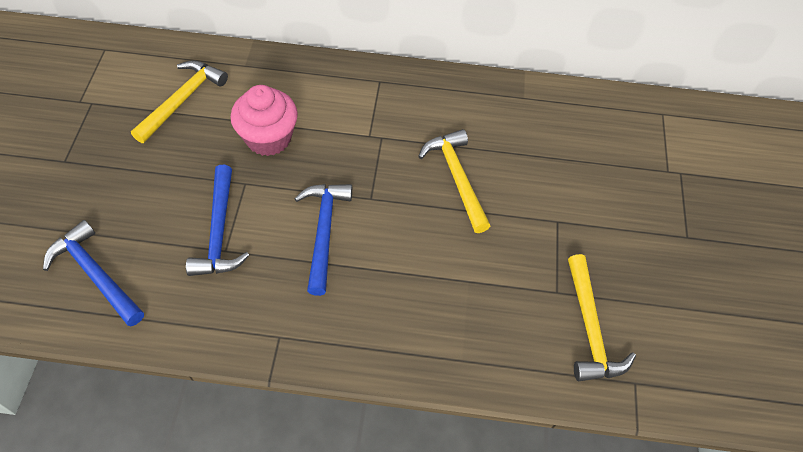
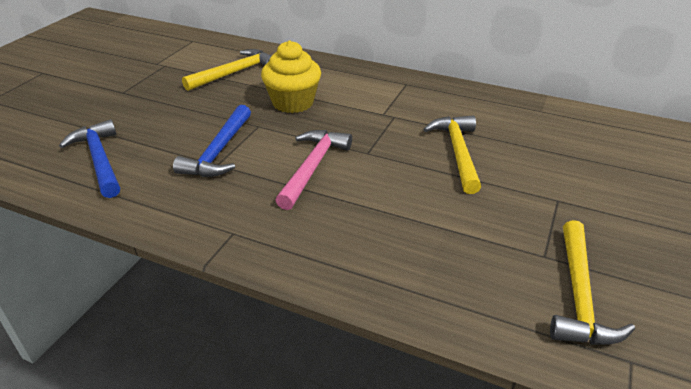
camera: 20 degrees right, 20 degrees down
(268, 138) = (293, 103): pink cupcake -> yellow cupcake
(324, 232) = (313, 167): blue hammer -> pink hammer

